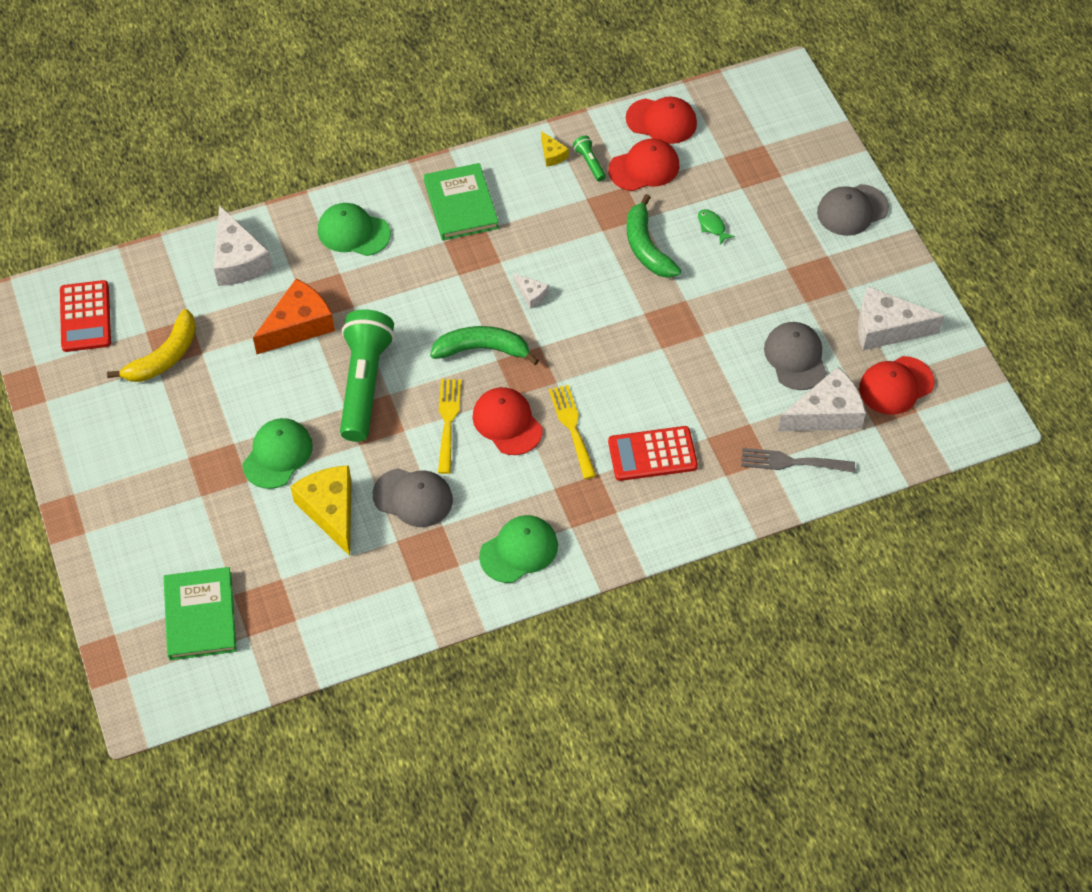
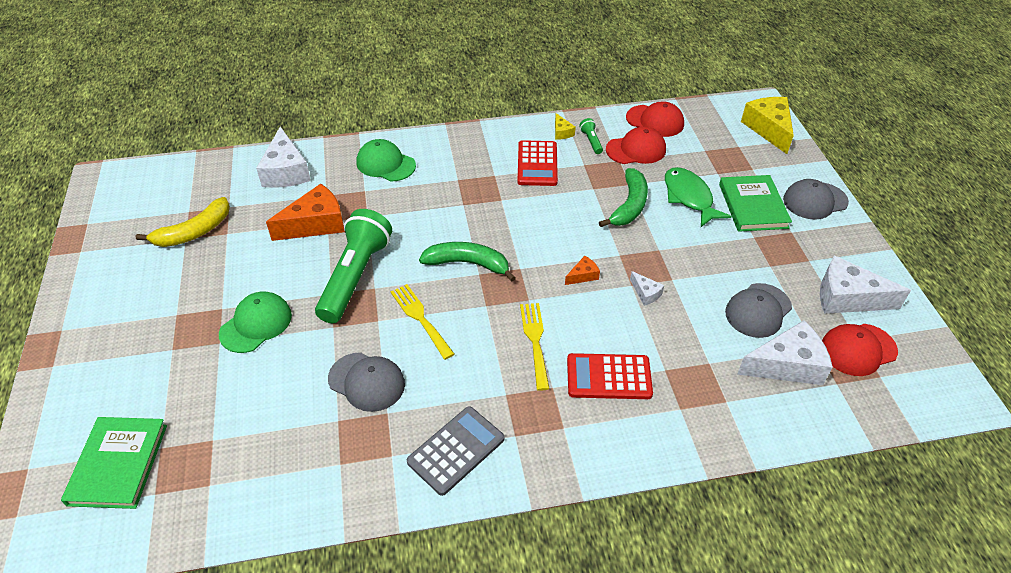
camera: 10 degrees right, 10 degrees down
(85, 317) = (145, 194): red calculator -> red calculator (537, 164)
(331, 511) = (285, 382): yellow cheese -> yellow cheese (768, 129)
(448, 421) = (420, 318): yellow fork -> yellow fork turned 45 degrees counterclockwise
(461, 204) = (479, 156): green book -> green book (753, 206)
(507, 423) = (474, 328): red cap -> none
(519, 550) = (456, 450): green cap -> grey calculator
(531, 294) = (522, 227): white cheese -> white cheese (645, 293)
(609, 344) = (583, 275): none -> orange cheese
(646, 247) = (629, 205): green banana -> green banana turned 150 degrees counterclockwise
(712, 226) = (689, 197): green fish -> green fish, size x2.12
(791, 462) = (749, 406): grey fork -> none
(795, 357) = (758, 310): grey cap -> grey cap turned 135 degrees counterclockwise

